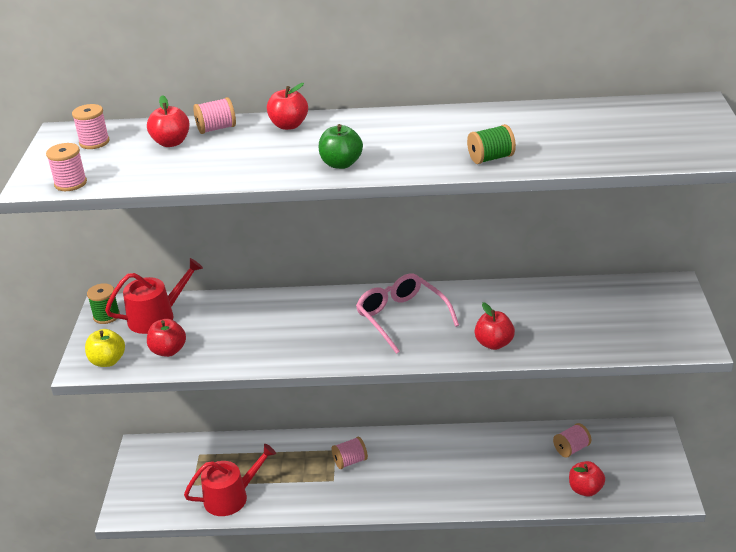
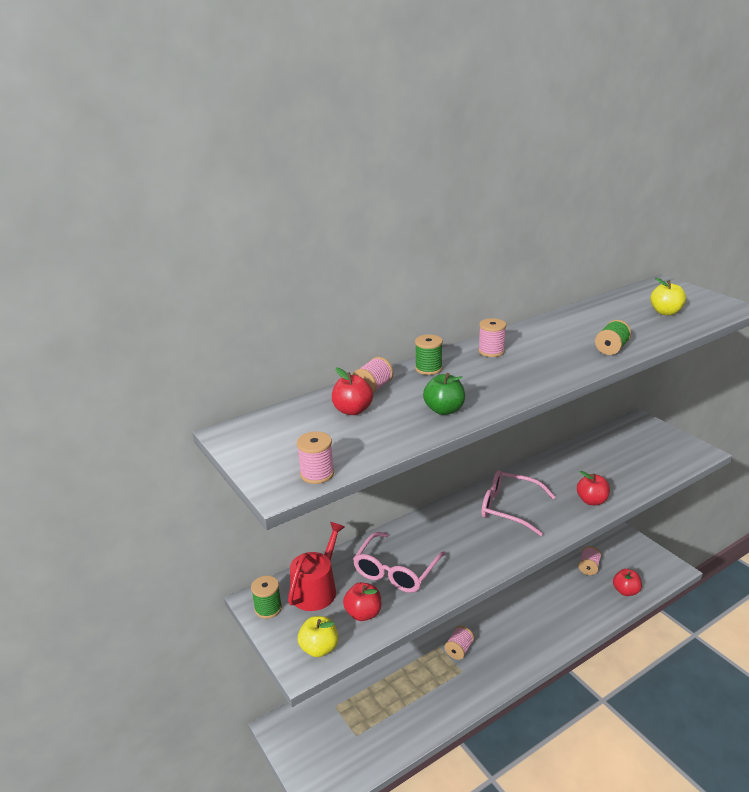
camera: 35 degrees left, 5 degrees down
(94, 142) = (278, 432): pink spool -> pink spool (491, 351)
(231, 497) = (398, 728): red watering can -> none
(233, 330) = (395, 571): none -> pink glasses
(289, 125) = (428, 369): red apple -> green spool
(341, 164) = (519, 384): green apple -> green apple (444, 410)
(629, 137) = (665, 312): none -> yellow apple

